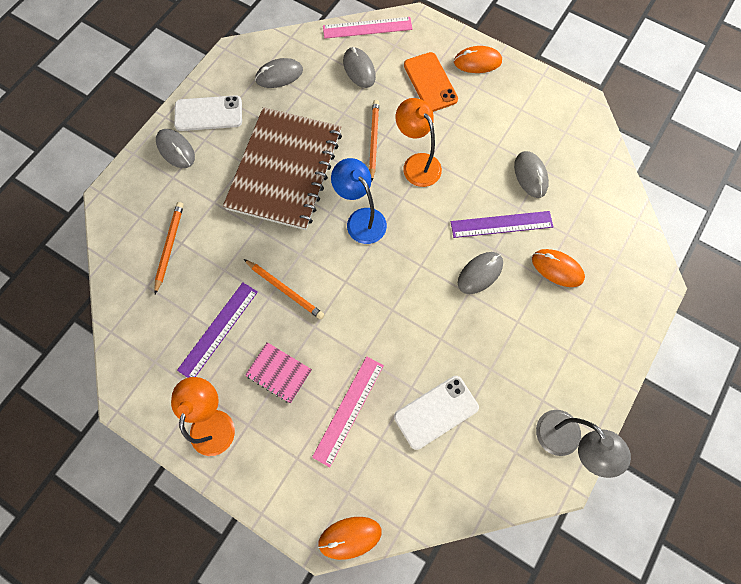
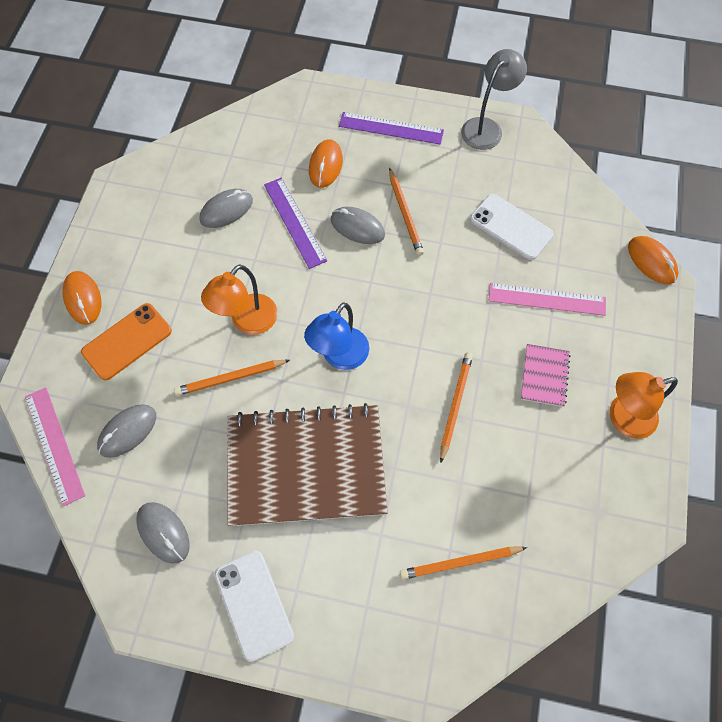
camera: 110 degrees left, 5 degrees down
(176, 150) = (324, 624): grey mouse -> none
(218, 330) = (531, 457): purple ruler -> purple ruler (391, 128)
(481, 319) = (405, 214): none -> orange pencil

